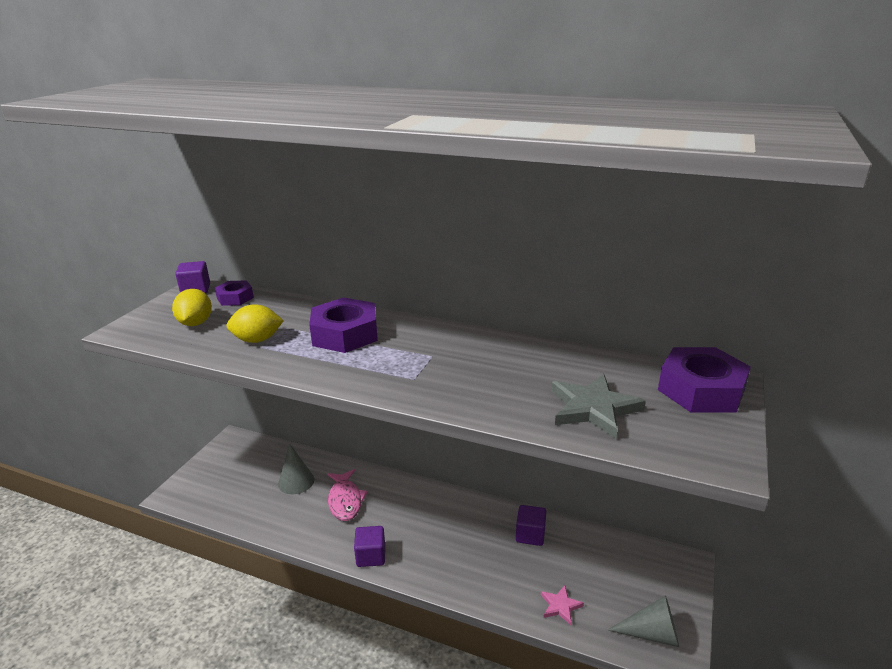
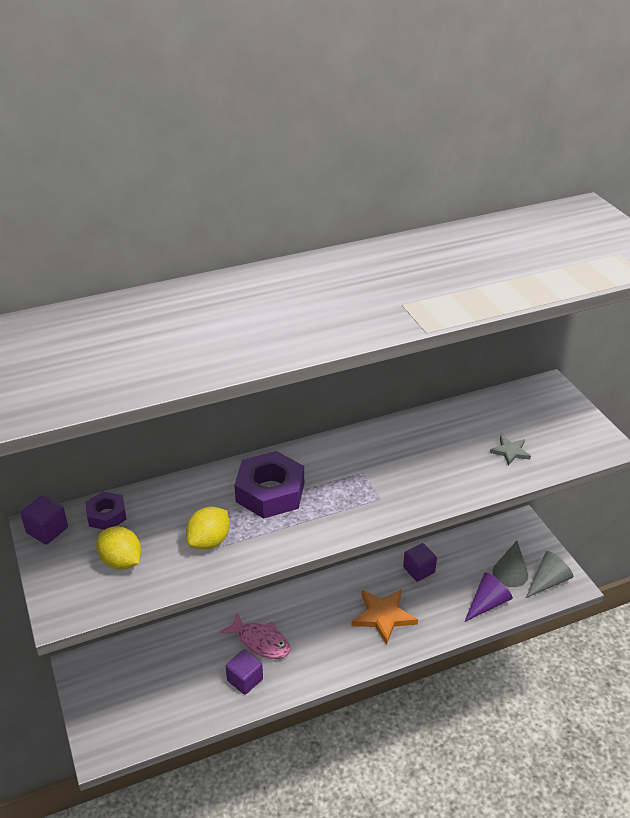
camera: 45 degrees left, 10 degrees up
(296, 481) = (197, 657): grey cone -> grey cone (510, 573)
(371, 556) = (336, 665): purple cube -> purple cube (245, 680)
(454, 548) = (383, 616): none -> orange star
(560, 606) = (487, 603): pink star -> purple cone
(593, 408) = (510, 451): grey star -> grey star, size x0.55
(701, 390) = (544, 401): purple nut -> none

